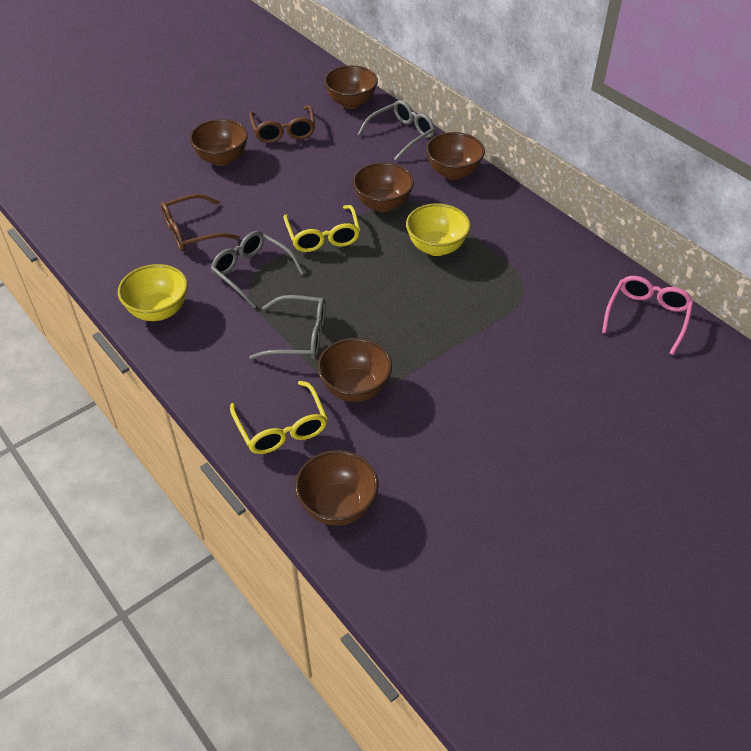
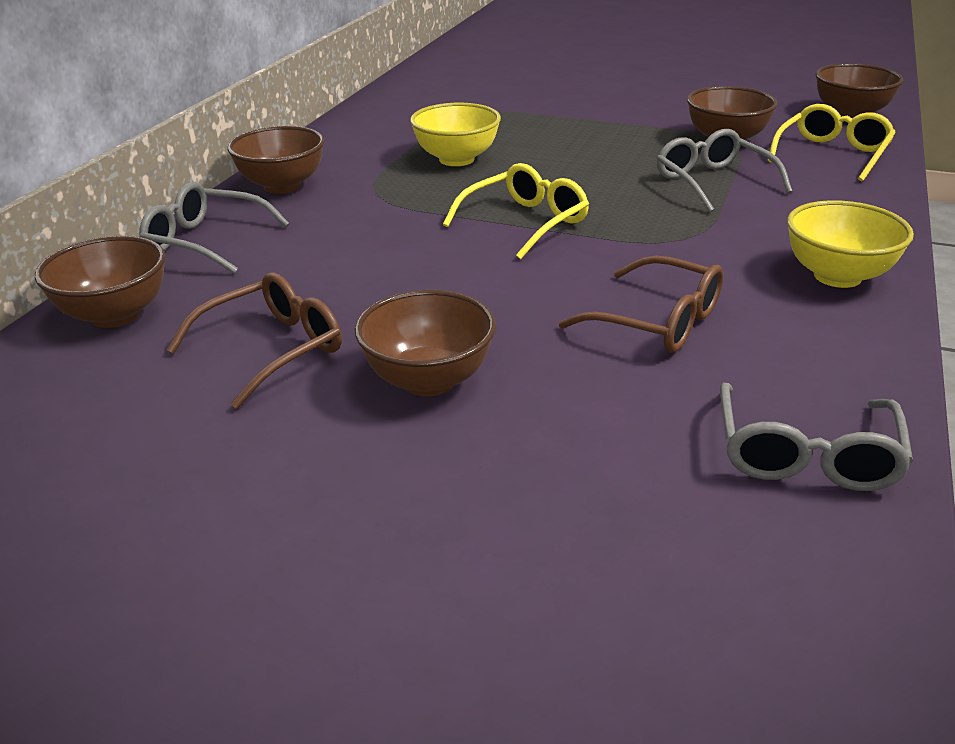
camera: 120 degrees left, 15 degrees down
(252, 272) = (663, 242): grey glasses -> grey glasses (805, 454)
(383, 204) = (406, 207): brown bowl -> none
(647, 316) = (444, 71): pink glasses -> none

